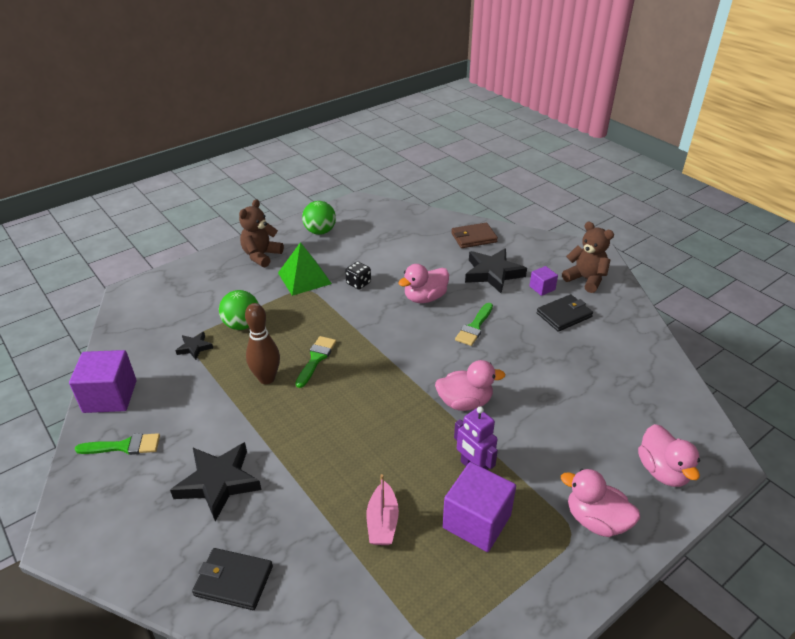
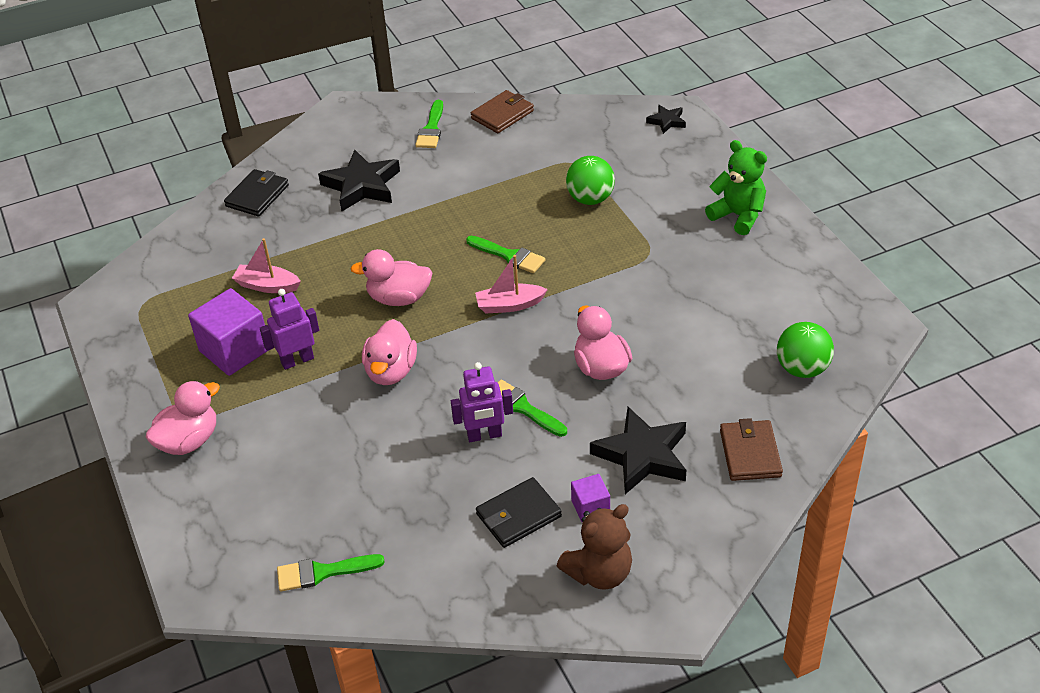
camera: 105 degrees right, 5 degrees up
(110, 396) = (502, 114): purple cube -> brown wallet
(194, 347) = (560, 165): black star -> black star (666, 121)
(261, 256) = (738, 216): brown teddy bear -> green teddy bear
(267, 378) = (490, 217): brown bowling pin -> none
(304, 278) = (675, 254): green pyramid -> none
(320, 231) = (794, 275): green ball -> green ball (802, 369)
(358, 283) = (651, 304): black dice -> none
(374, 349) = (509, 305): none -> pink boat
(507, 340) = (484, 435): none -> purple robot
(564, 315) = (518, 515): black wallet -> black wallet turned 75 degrees clockwise
(662, 471) = (216, 522): pink duck -> pink duck (399, 298)
(663, 396) = (322, 572): none -> green brush

